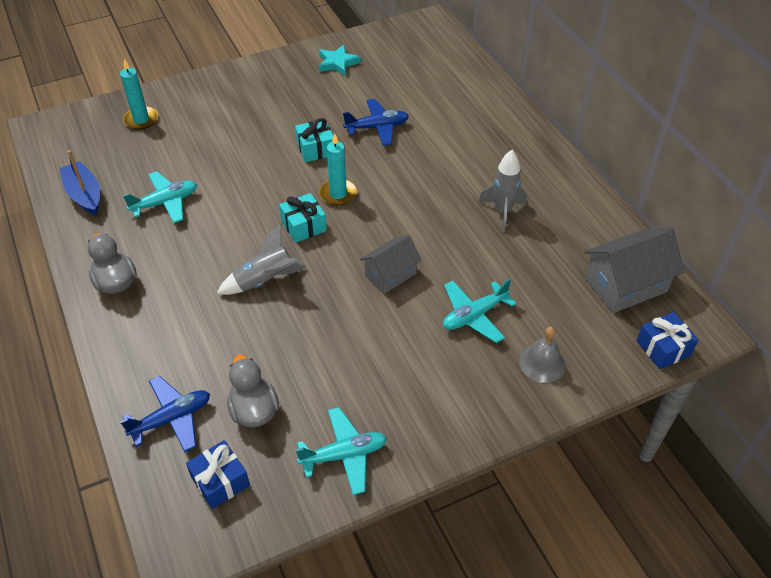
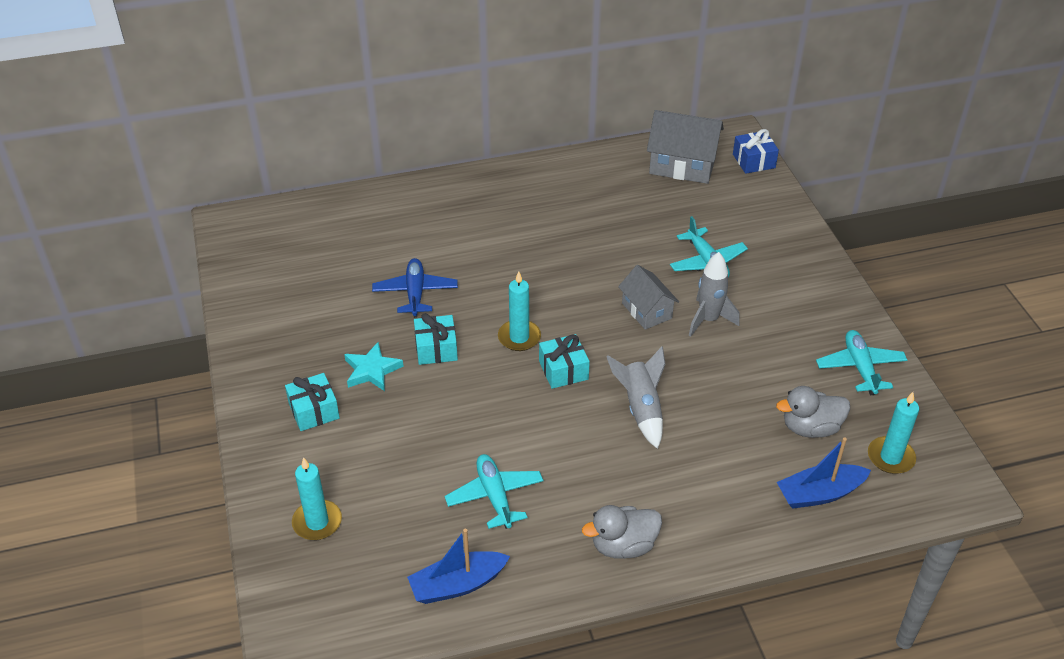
camera: 80 degrees left, 5 degrees down
(171, 419) = (819, 494): blue plane -> blue boat
(220, 481) = (890, 457): blue gift -> turquoise candle
(242, 99) = (314, 411): none -> turquoise gift
(337, 63) = (276, 313): turquoise star -> turquoise star (372, 370)
(502, 212) = (576, 221): grey rocket -> grey rocket (708, 320)
(542, 363) = (765, 230): grey bell -> none
(625, 285) = (682, 165): grey house -> grey house turned 60 degrees counterclockwise

